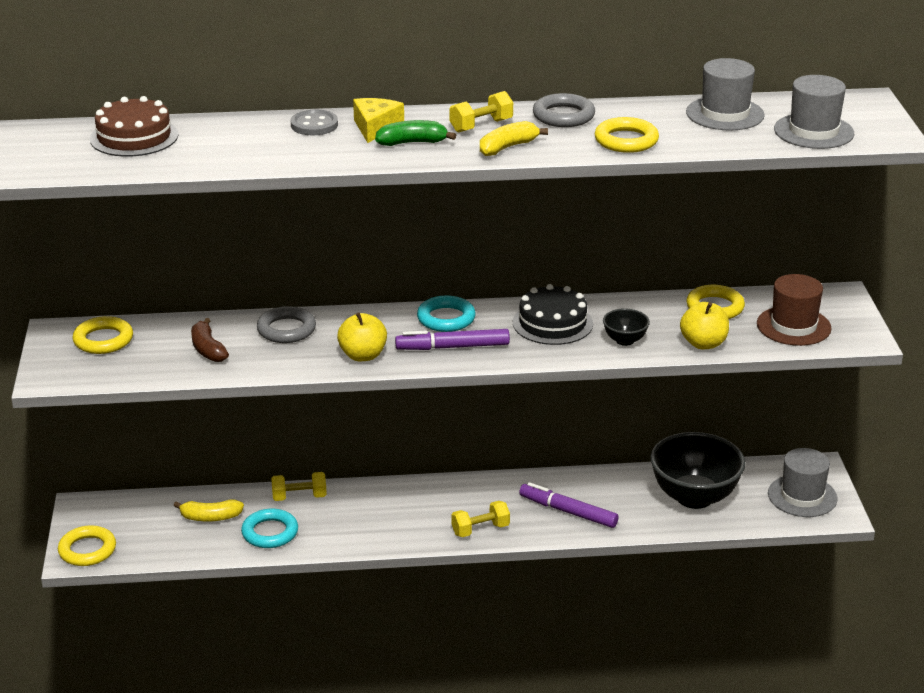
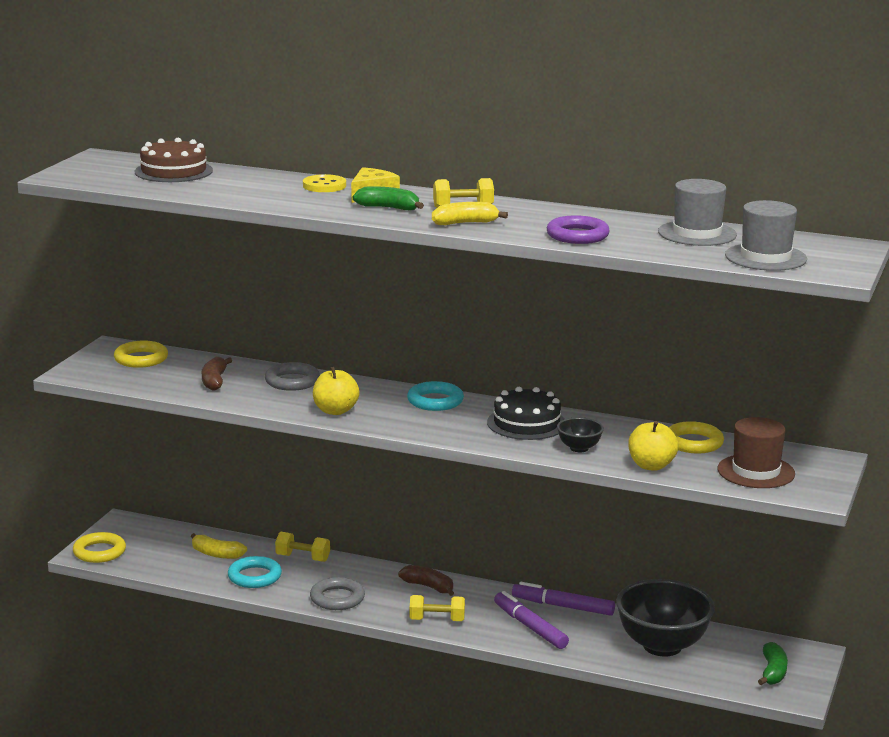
camera: 25 degrees right, 10 degrees down
(314, 125) = (324, 186): grey button -> yellow button
(443, 495) = (428, 587): none -> brown banana
(453, 347) = (418, 421): purple marker -> purple marker (563, 606)
(563, 116) = (545, 212): grey ring -> grey ring (337, 598)
(626, 140) = (577, 235): yellow ring -> purple ring
(802, 496) = (773, 672): grey hat -> green banana

